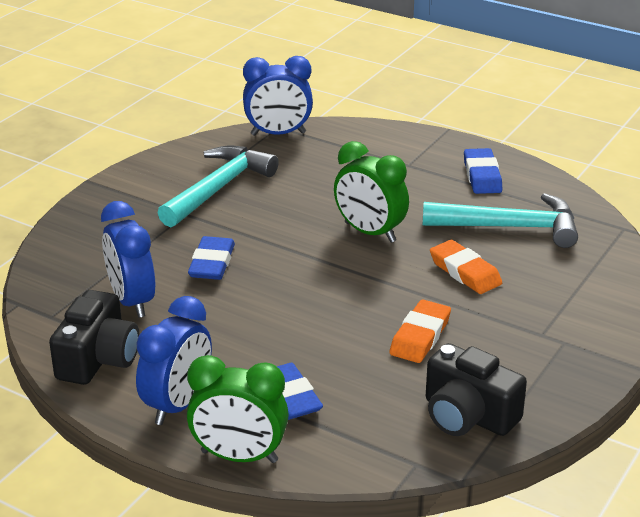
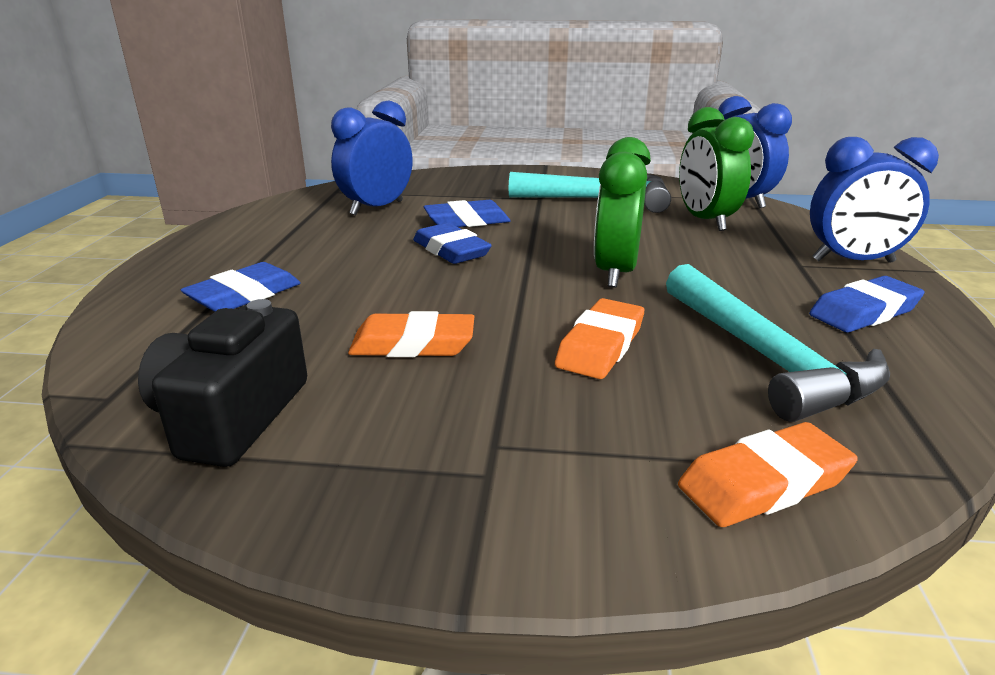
camera: 65 degrees right, 5 degrees down
(98, 359) = (280, 214): black camera -> none
(178, 405) = (216, 252): blue clock -> blue clock (853, 261)
(239, 456) = (128, 293): green clock -> green clock (705, 221)
(273, 286) = (451, 250): none -> blue eraser
(606, 273) = (764, 483): none -> orange eraser

